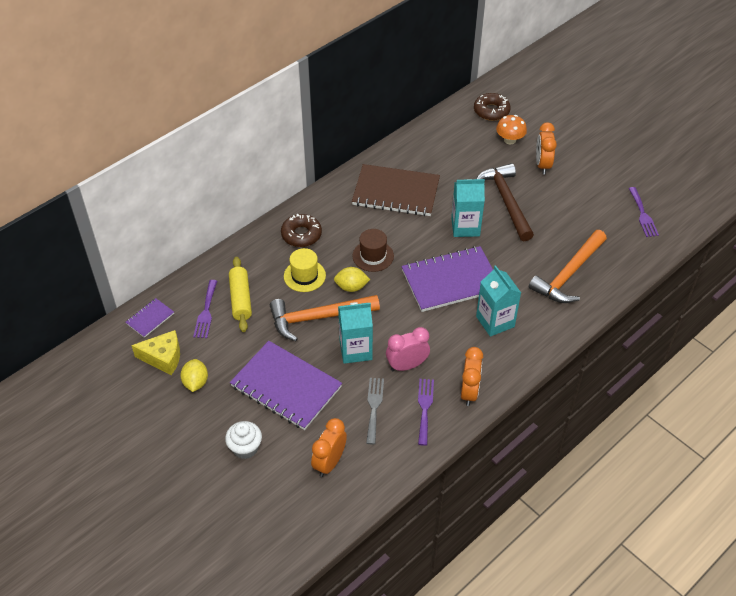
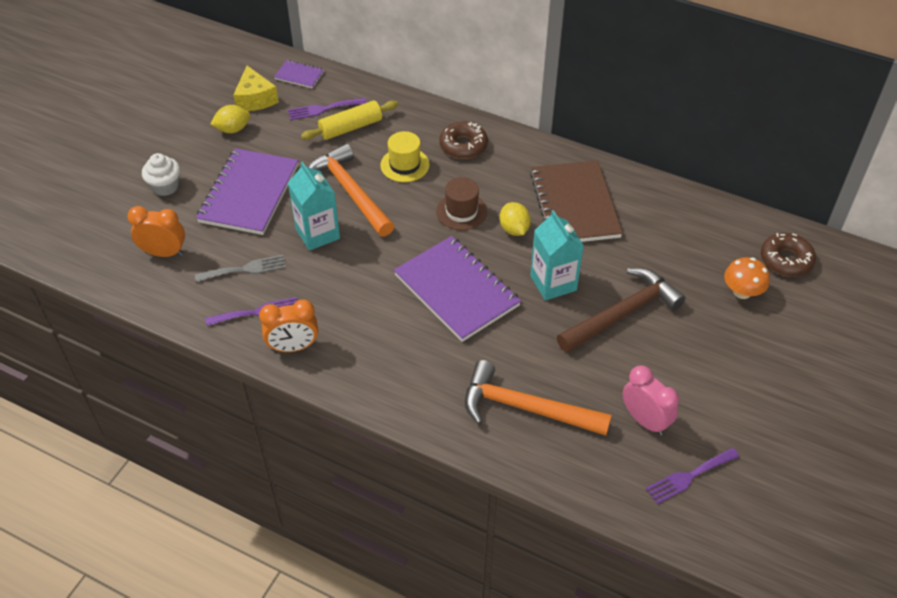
camera: 70 degrees right, 0 degrees up
(351, 287) = (406, 206): yellow lemon -> yellow lemon (514, 229)
(407, 365) = (312, 282): pink clock -> pink clock (645, 420)
(495, 321) = (410, 347): turquoise carton -> none
(542, 165) = (716, 338): orange clock -> none

